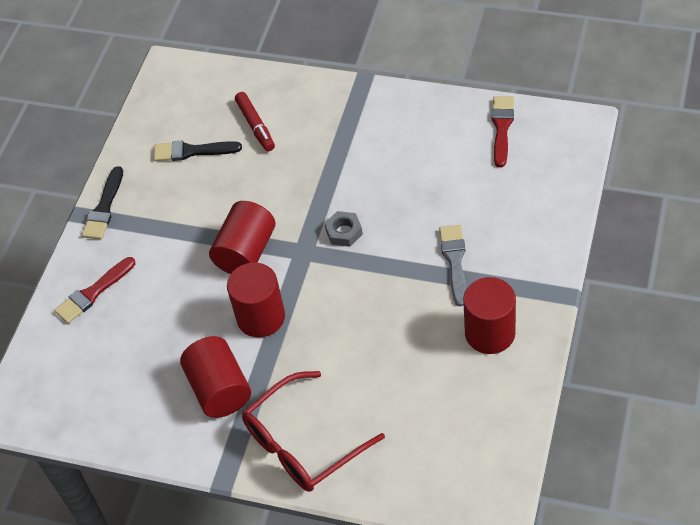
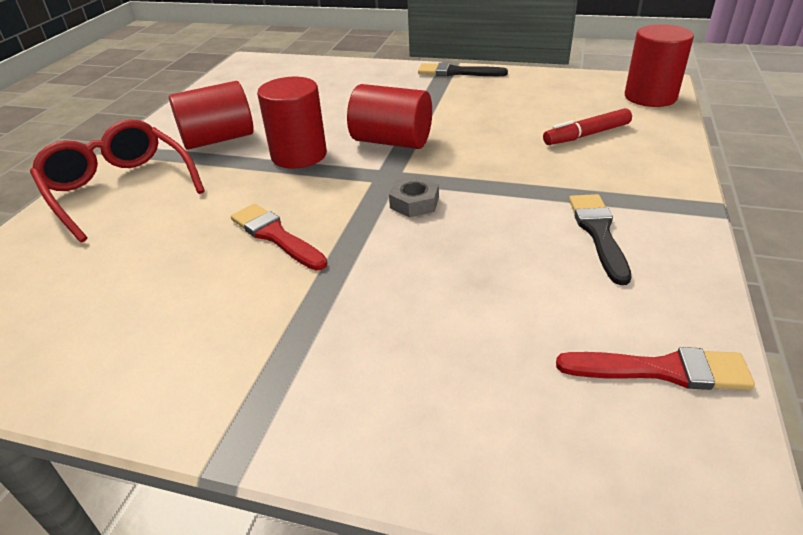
camera: 85 degrees right, 15 degrees down
(93, 293) = (357, 77): red brush -> red brush (275, 236)
(192, 151) = (537, 104): black brush -> black brush (598, 233)
(454, 261) = (345, 305): grey brush -> none
(490, 333) = (191, 345): red cylinder -> red cylinder (650, 97)

